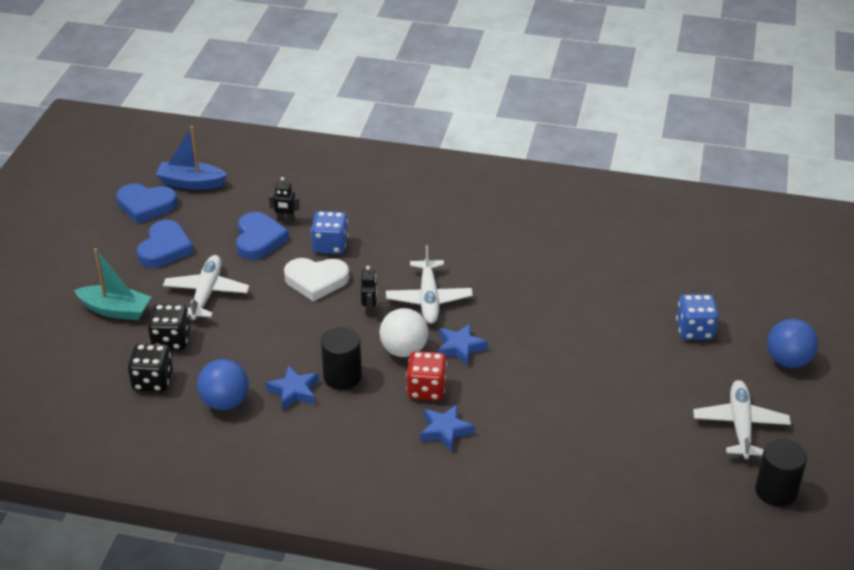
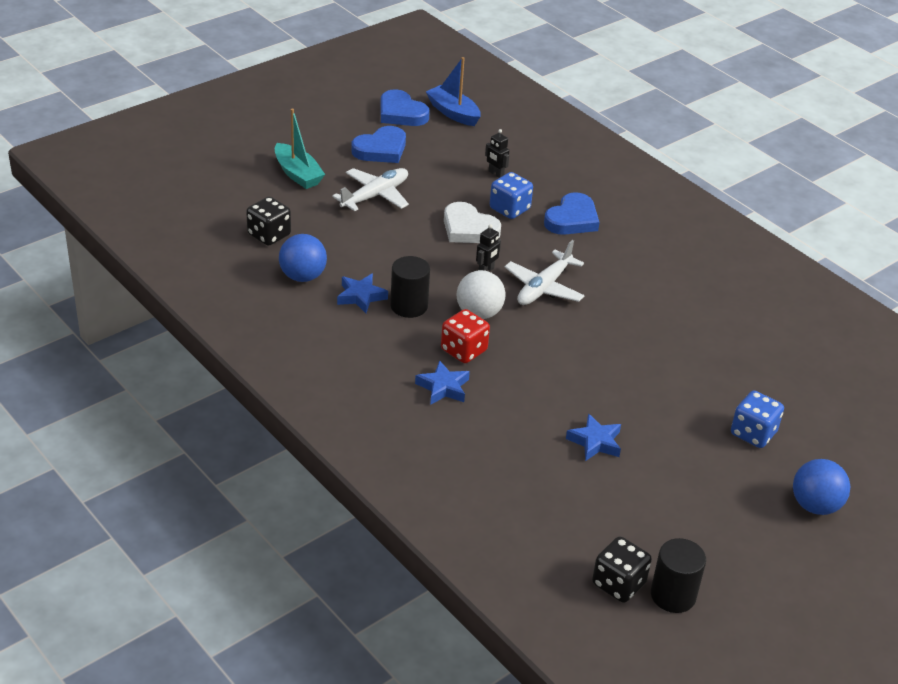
camera: 35 degrees right, 0 degrees up
(171, 340) = (313, 214): black dice -> black dice (618, 584)
(259, 239) = (458, 177): blue heart -> blue heart (572, 219)
(460, 348) = (527, 336): blue star -> blue star (595, 442)
(740, 425) = (703, 528): white plane -> none

